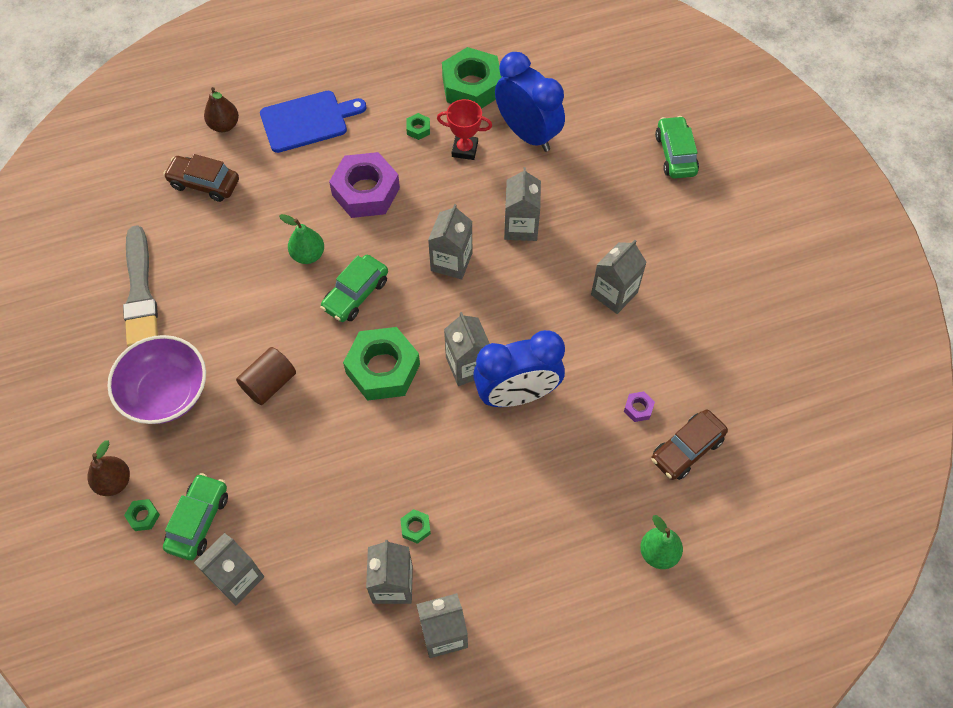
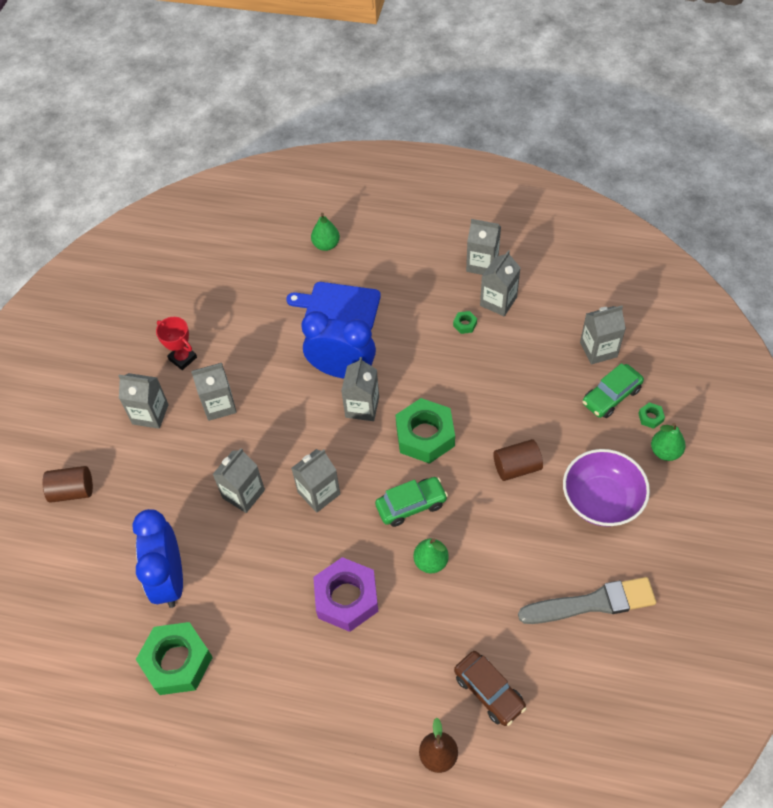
camera: 145 degrees left, 5 degrees down
(114, 482) = (665, 451): brown pear -> green pear
(140, 292) = (592, 603): grey brush -> grey brush turned 60 degrees clockwise
(308, 121) = (353, 712): blue cutting board -> blue cutting board (338, 306)
(418, 129) = (258, 640): green nut -> none
(464, 149) = (234, 593): red trophy -> red trophy (183, 358)
(638, 408) = (270, 324): purple nut -> none
(672, 251) = (150, 414): none -> grey carton
(675, 154) = (72, 491): green car -> brown cylinder
(687, 449) = (261, 287): brown car -> none

